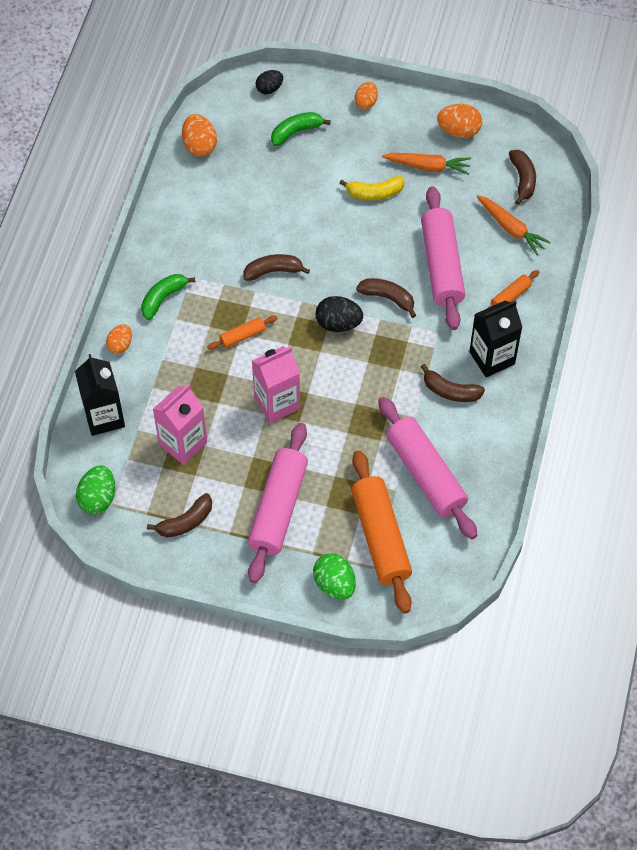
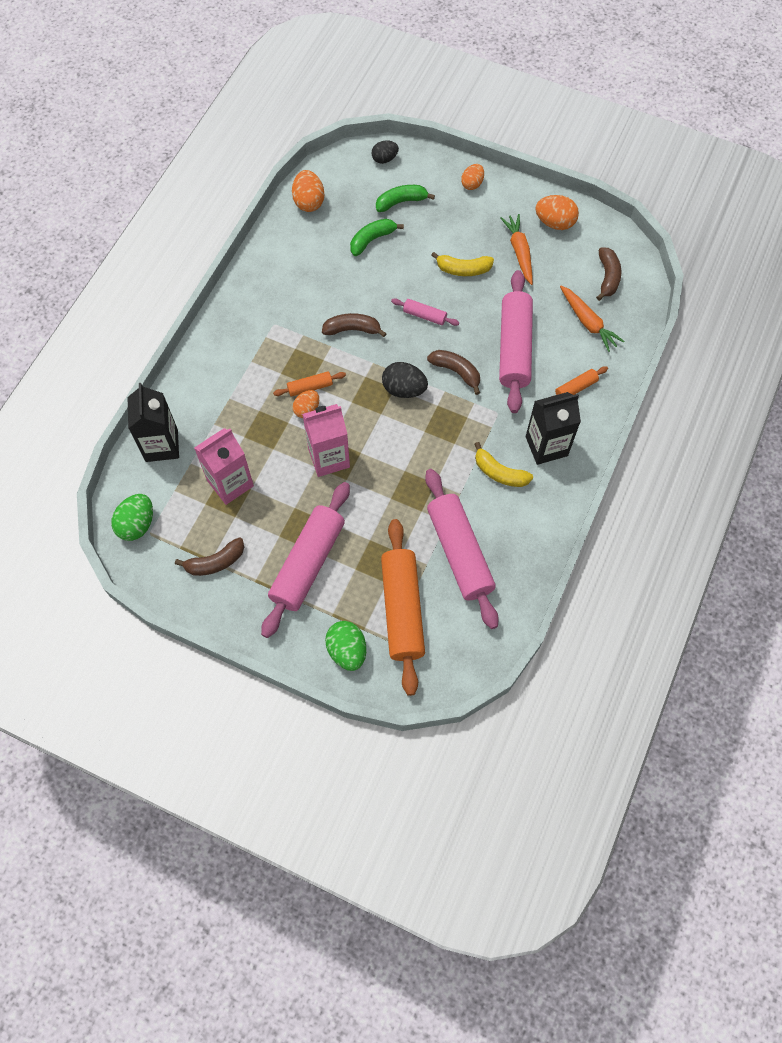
camera: 10 degrees right, 5 degrees up
(120, 345) = (193, 378): orange egg -> orange egg (307, 409)
(163, 298) = (243, 340): green banana -> green banana (372, 240)
(344, 246) = (424, 316): none -> pink rolling pin
(428, 166) = (519, 252): orange carrot -> orange carrot turned 120 degrees counterclockwise
(450, 391) = (499, 472): brown banana -> yellow banana

